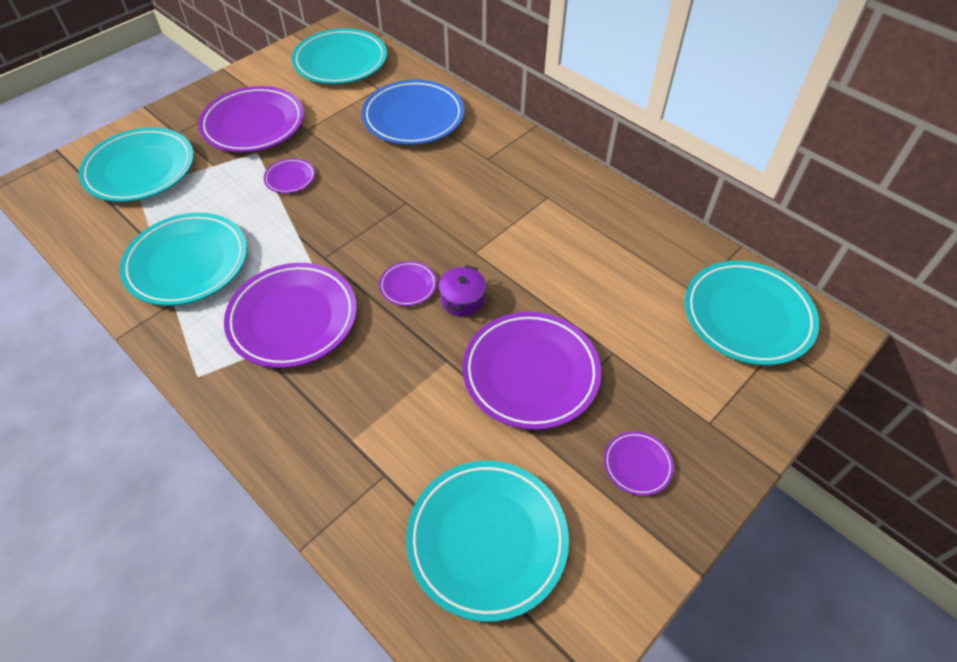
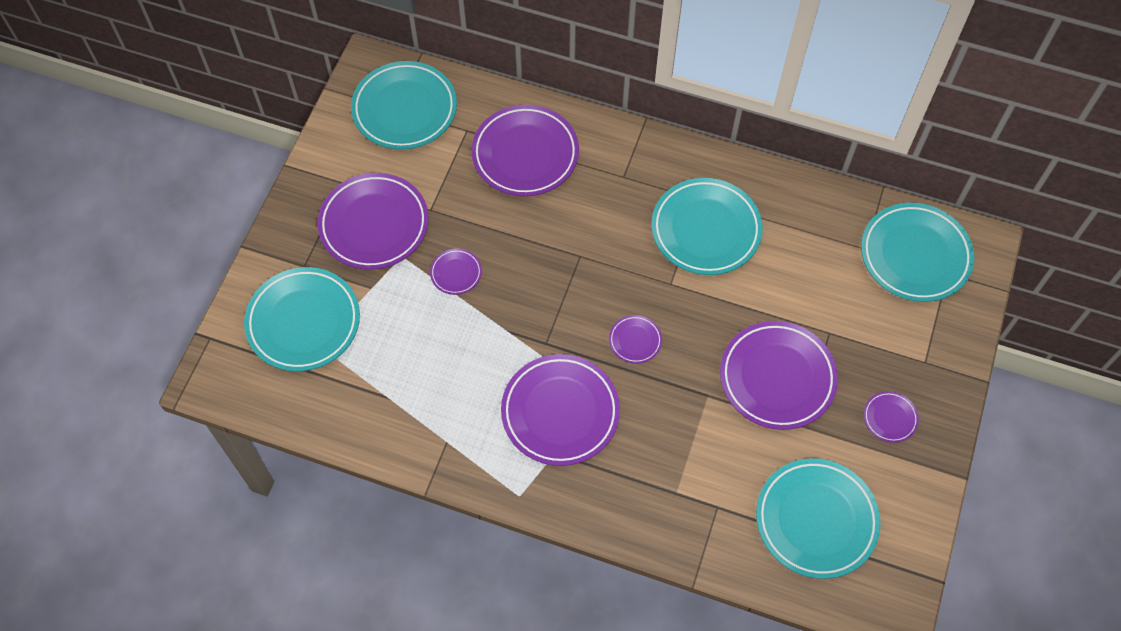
camera: 25 degrees left, 10 degrees up
(187, 263) = (429, 400): turquoise plate -> turquoise plate (706, 230)
(413, 118) = (525, 154): blue plate -> purple plate
(462, 300) = (687, 335): purple pot -> none

